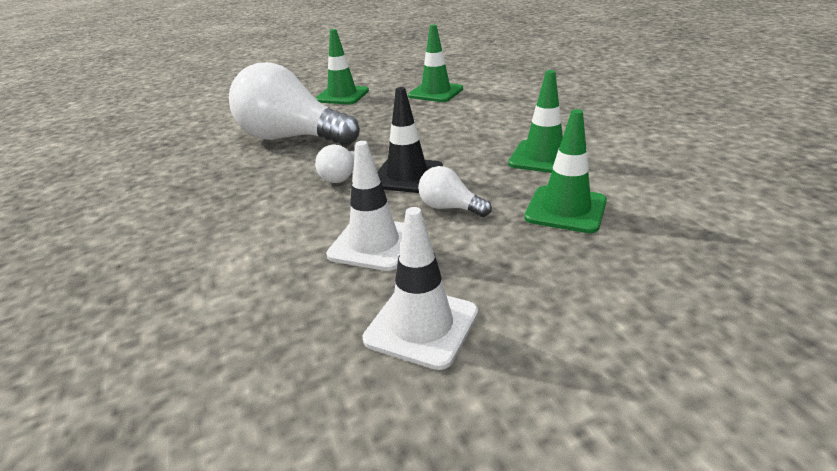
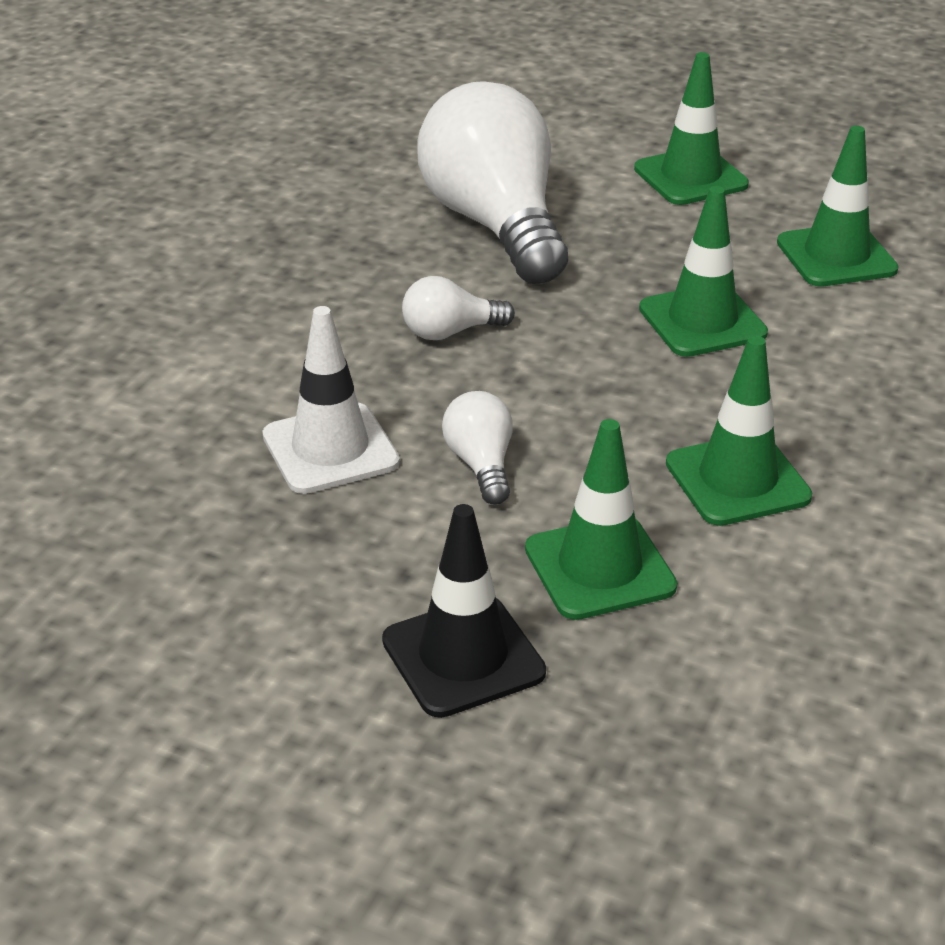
camera: 45 degrees right, 5 degrees up
(407, 176) = (519, 384): black traffic cone -> black traffic cone (463, 656)
(421, 326) = (224, 567): white traffic cone -> none
(432, 126) = (702, 321): none -> green traffic cone

